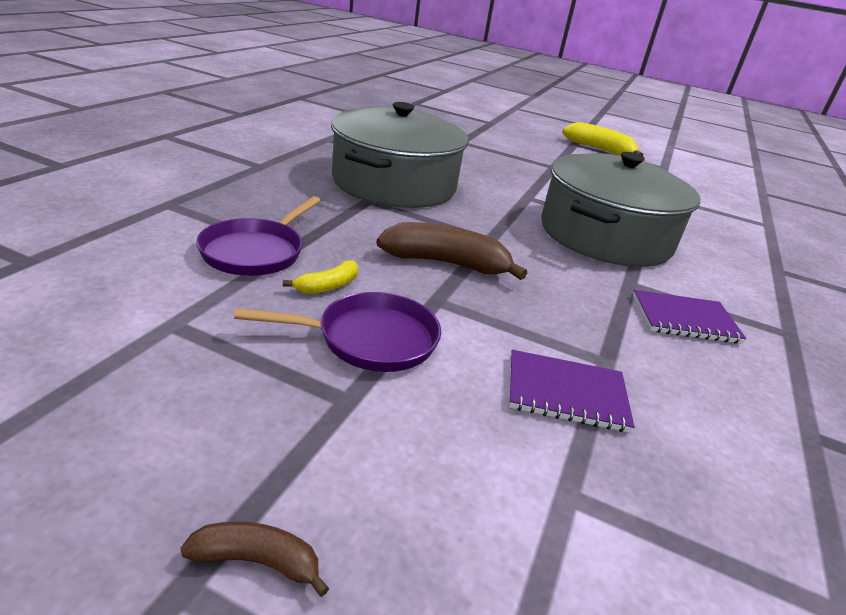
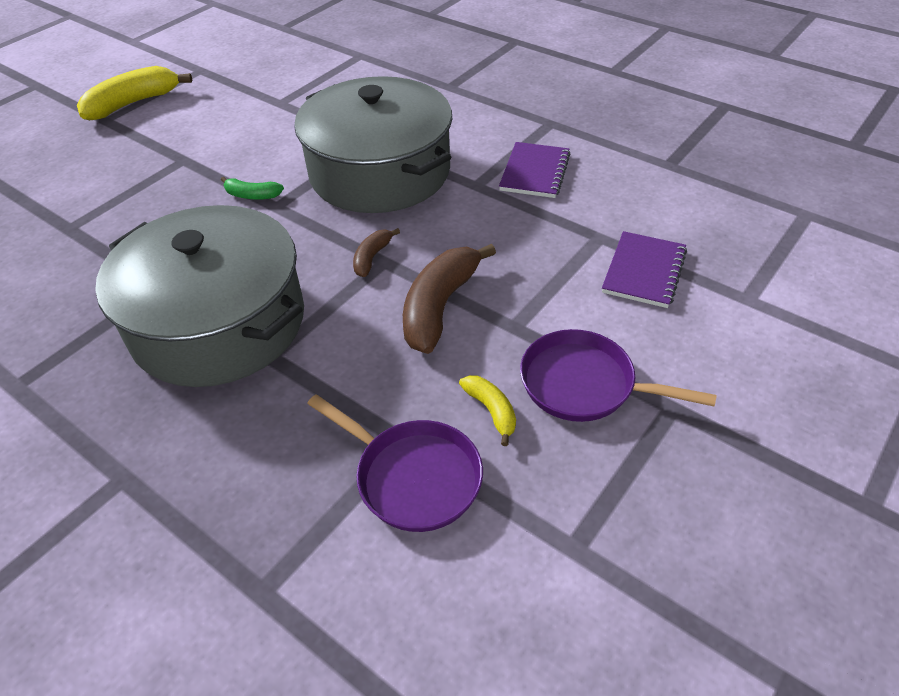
camera: 70 degrees left, 15 degrees up
(258, 561) = (840, 466): brown banana -> brown banana (372, 257)
(369, 339) = (585, 384): purple pan -> purple pan turned 75 degrees counterclockwise
(533, 189) = (252, 195): none -> green banana

